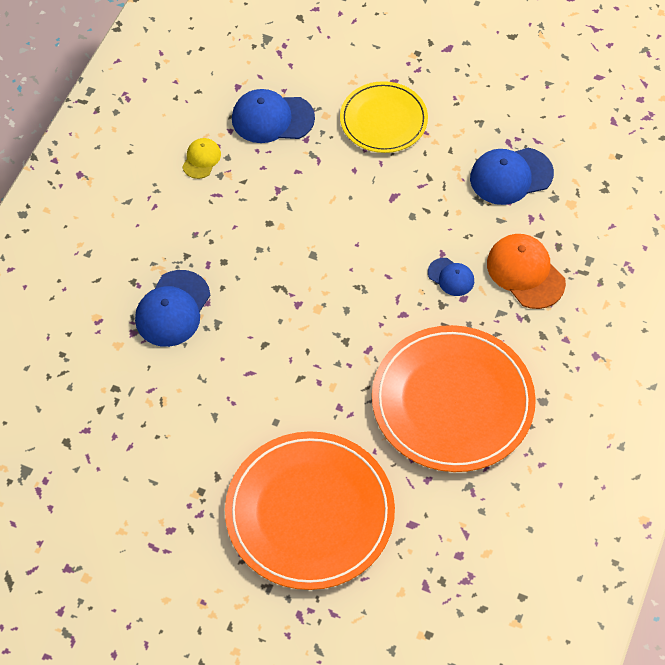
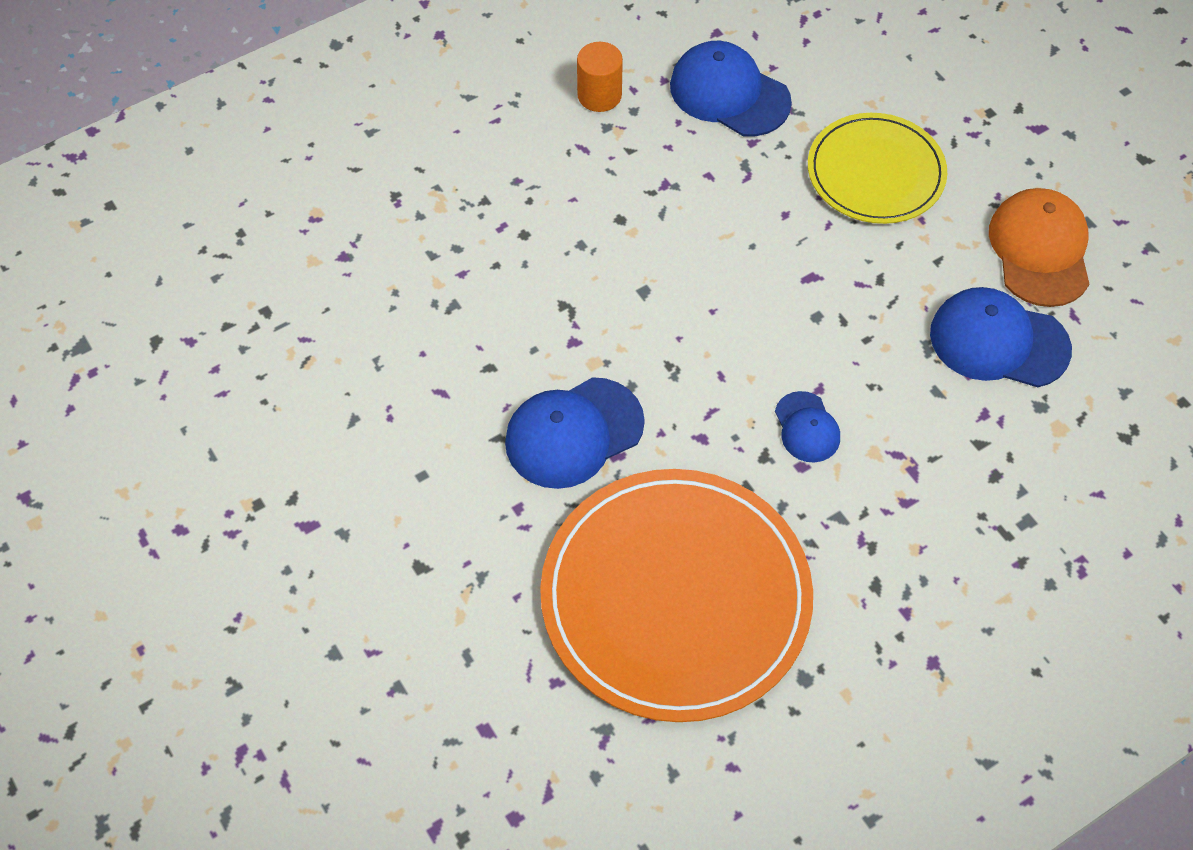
camera: 35 degrees right, 0 degrees up
(172, 309) = (414, 256): blue cap -> blue cap (573, 433)
(201, 159) = (599, 95): yellow cap -> orange cylinder
(310, 513) = (366, 623): orange plate -> none
(525, 273) = (918, 484): orange cap -> orange cap (1040, 250)

